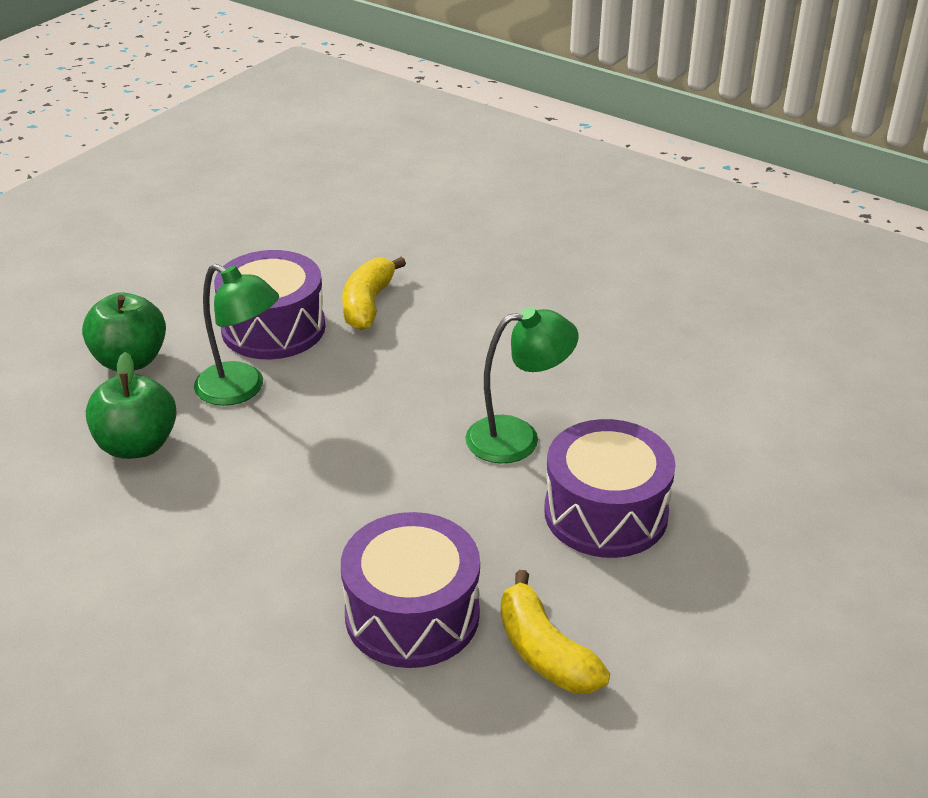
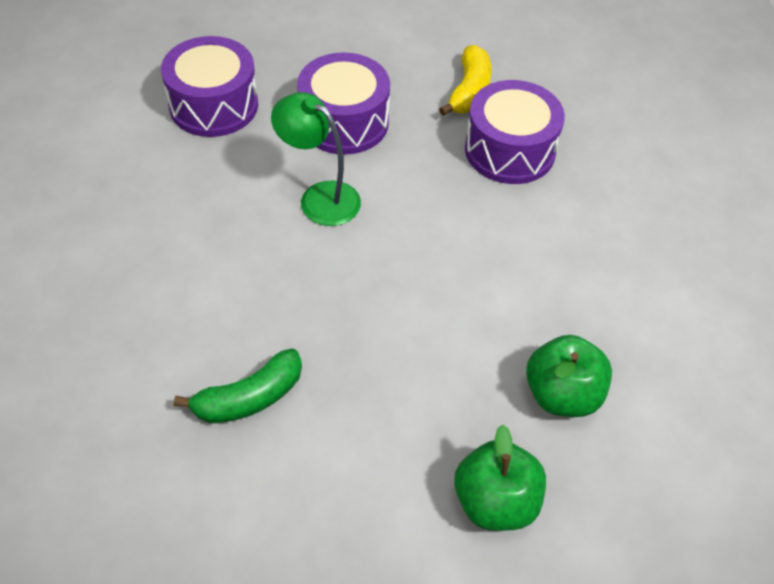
camera: 135 degrees left, 15 degrees up
(241, 390) = (441, 387): green lamp -> none
(273, 328) = (348, 437): purple drum -> purple drum (214, 105)
(368, 304) = (249, 398): yellow banana -> green banana

